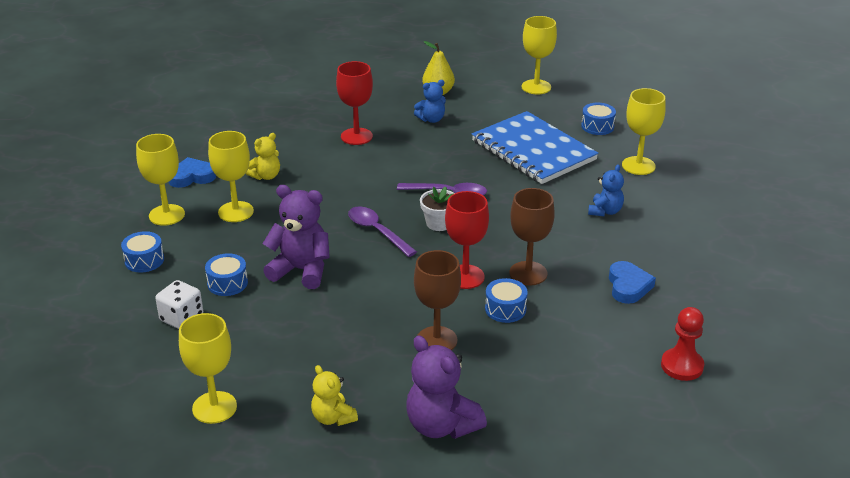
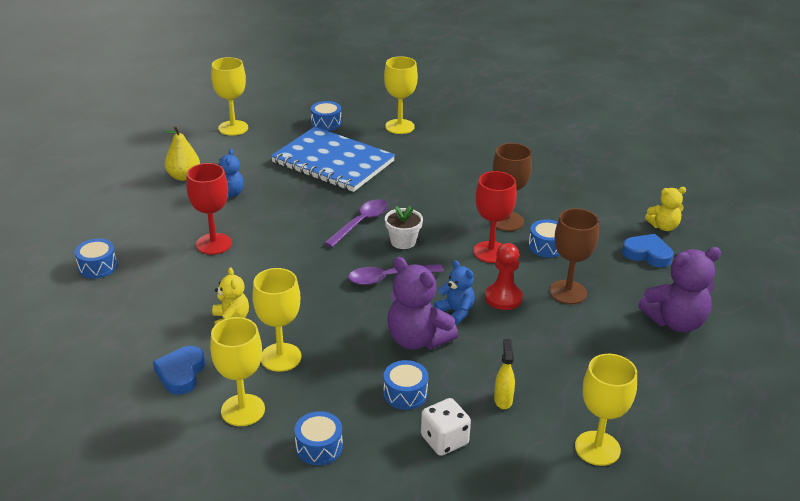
camera: 65 degrees left, 0 degrees up
(249, 337) = (503, 400): none -> yellow spray bottle
(289, 102) = (97, 266): none -> blue drum
(301, 270) = (417, 339): purple teddy bear -> purple teddy bear turned 90 degrees counterclockwise
(333, 418) = (642, 377): yellow teddy bear -> yellow teddy bear (663, 226)
(533, 150) = (333, 162): blue notebook -> blue notebook turned 45 degrees clockwise
(605, 211) = (449, 161): blue teddy bear -> blue teddy bear (456, 312)
(628, 286) = (552, 184): blue heart -> blue heart (647, 254)
(682, 366) = (654, 196): red pawn -> red pawn (503, 298)

